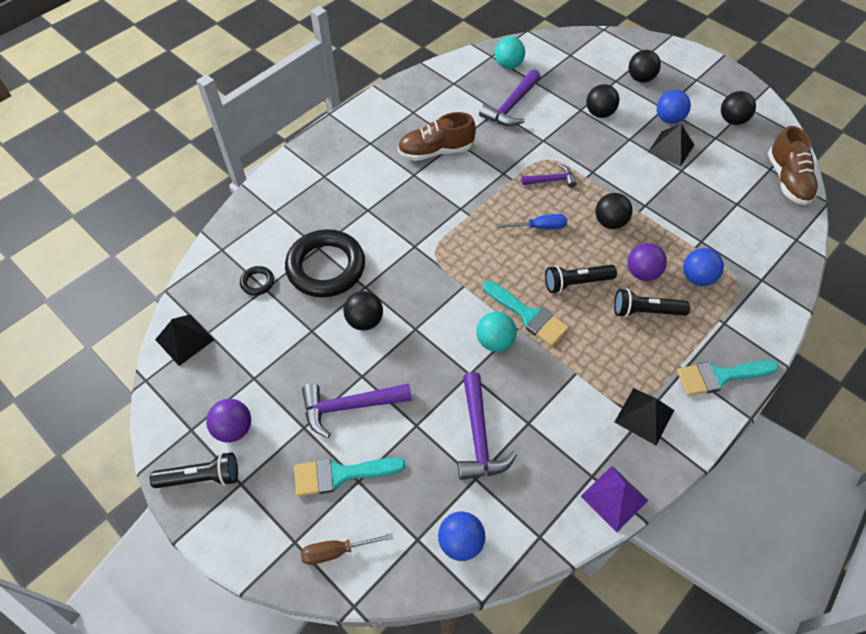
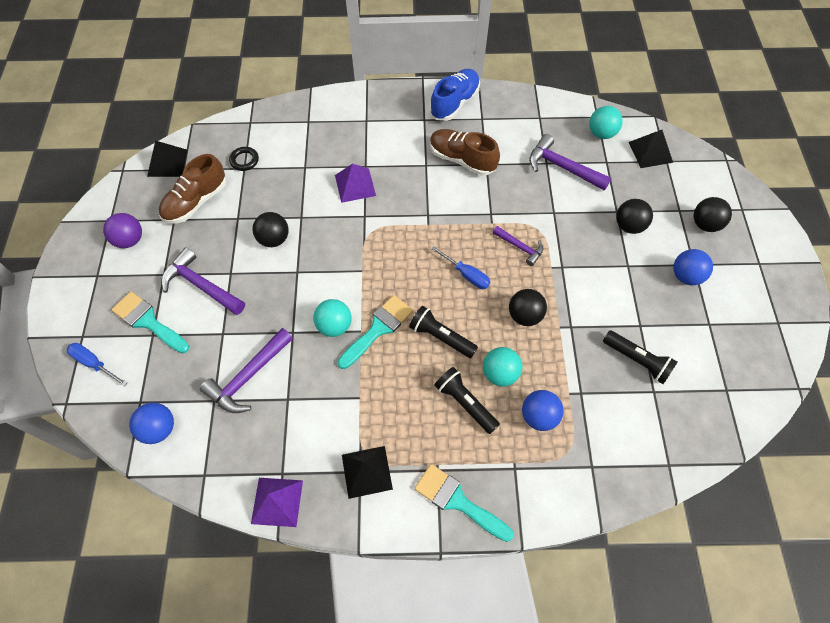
camera: 45 degrees right, 5 degrees up
(201, 477) = (83, 253): black flashlight -> black flashlight (637, 360)
(326, 267) = (293, 184): black ring -> none
(336, 551) = (94, 363): brown screwdriver -> blue screwdriver
(378, 115) = (454, 103): none -> blue shoe
(378, 230) = (355, 185): none -> purple pyramid
(511, 106) = (562, 167): purple hammer -> purple hammer turned 45 degrees clockwise
(528, 315) = (378, 329): turquoise brush -> turquoise brush turned 135 degrees counterclockwise
(642, 272) = (500, 373): purple ball -> turquoise ball
(671, 148) = (655, 301): black pyramid -> black pyramid (650, 152)
(732, 120) = (746, 322): black ball -> none
(787, 180) = (730, 412): brown shoe -> brown shoe (196, 201)

